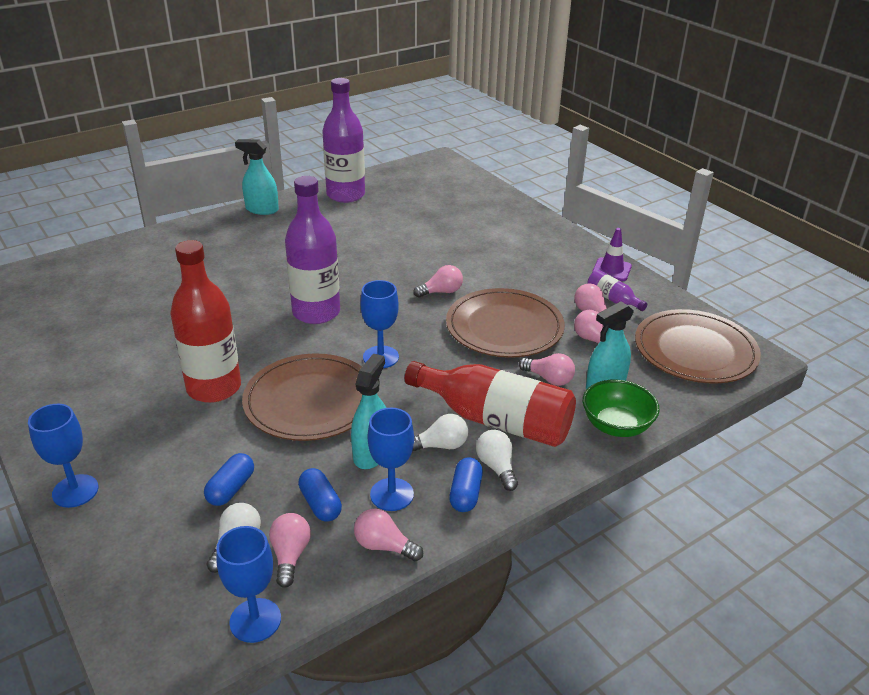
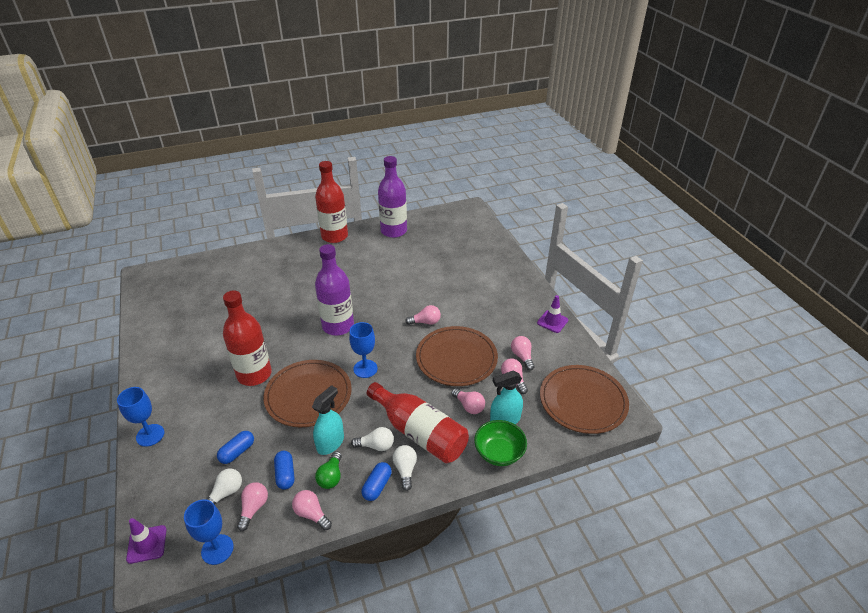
camera: 15 degrees right, 5 degrees up
(133, 637) = (147, 544): none -> purple traffic cone
(262, 209) = (334, 236): turquoise spray bottle -> red bottle
(392, 494) = (331, 477): blue goblet -> green light bulb
(613, 299) = (542, 347): purple bottle -> none

